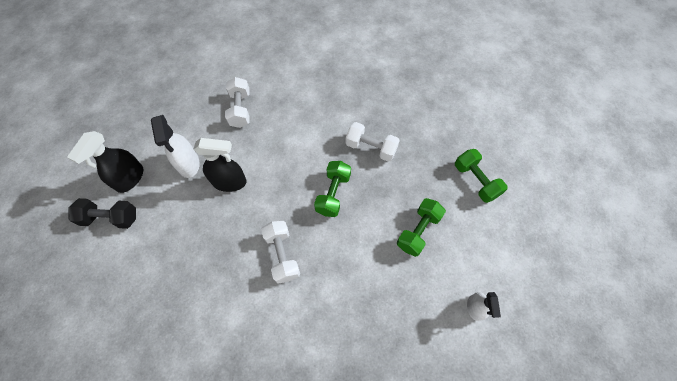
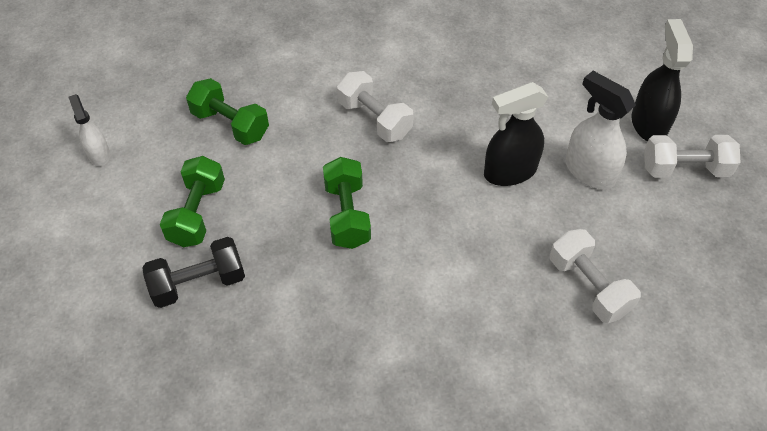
camera: 155 degrees right, 10 degrees down
(111, 218) = (621, 77): black dumbbell -> black dumbbell (198, 283)
(371, 148) = (320, 311): white dumbbell -> white dumbbell (684, 169)
(475, 181) = (116, 325): green dumbbell -> green dumbbell (230, 124)

